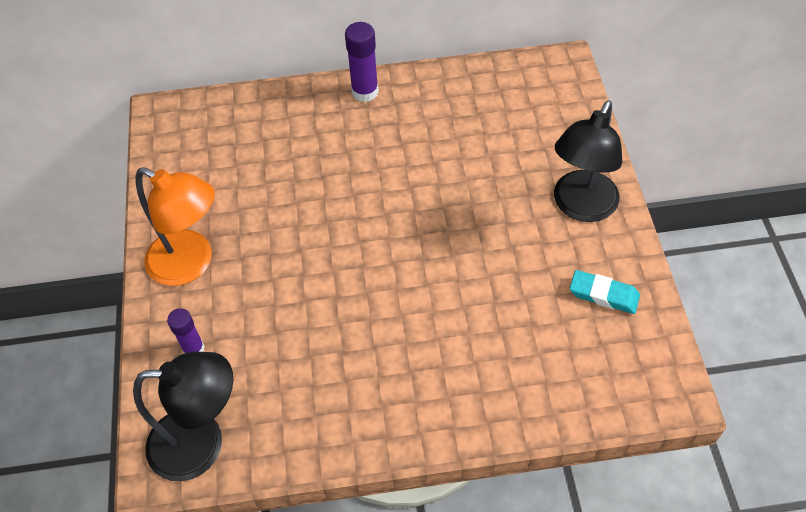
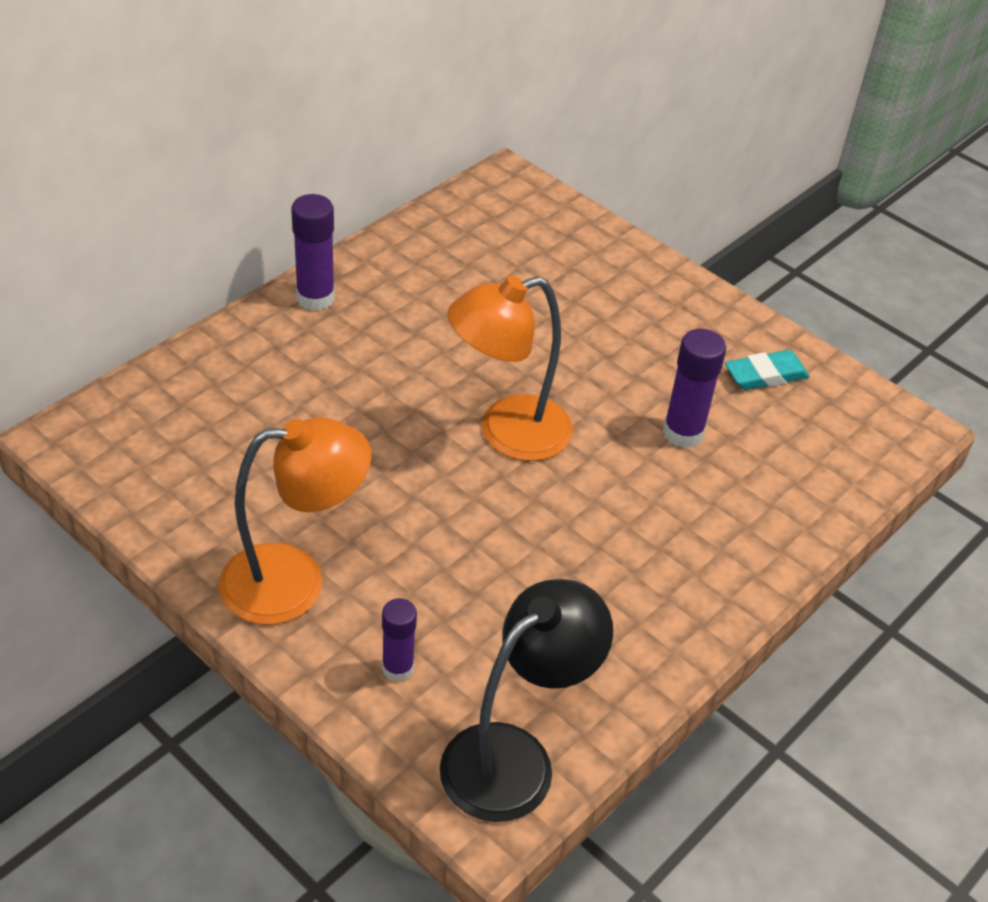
camera: 45 degrees left, 10 degrees down
(392, 240) = (507, 433): none -> orange lamp
(503, 303) = (683, 433): none -> purple glue stick
(580, 207) = (663, 306): black lamp -> none

